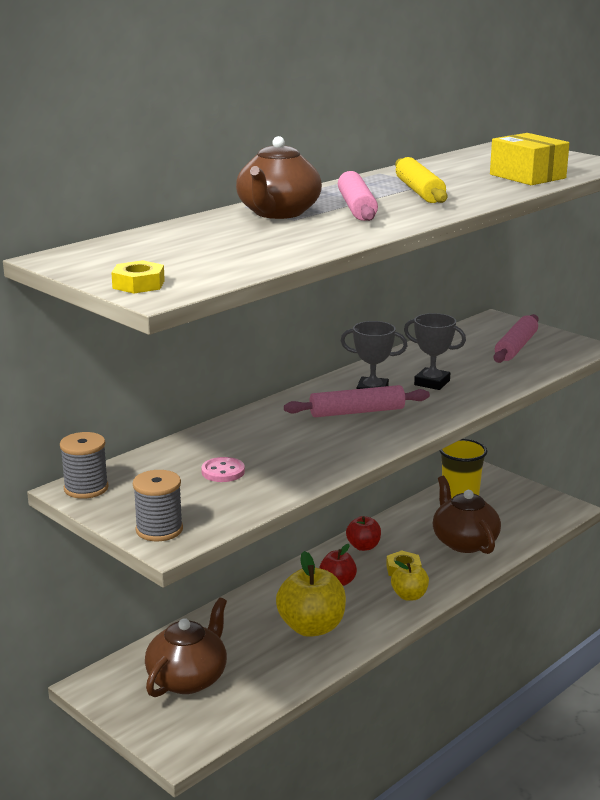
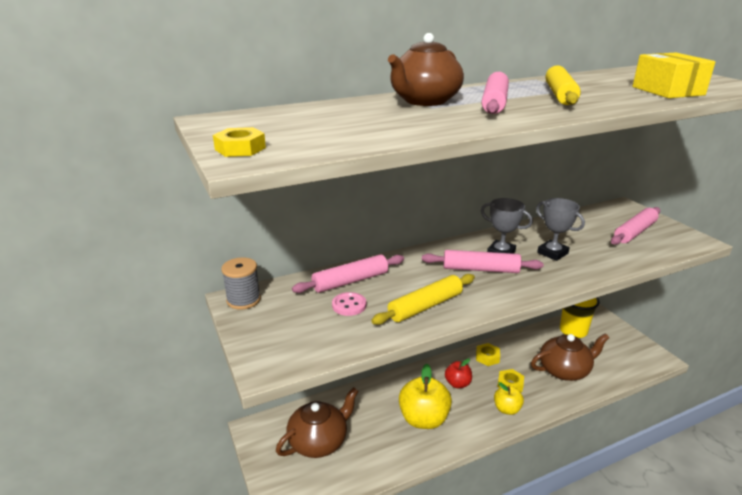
camera: 20 degrees right, 5 degrees up
(159, 530) = (267, 352): grey spool -> none
(207, 448) = (350, 281): none -> pink rolling pin
(313, 457) = (425, 306): none -> yellow rolling pin
(363, 546) = (487, 357): red apple -> yellow nut
(464, 542) = (564, 370): brown teapot -> brown teapot turned 75 degrees clockwise

